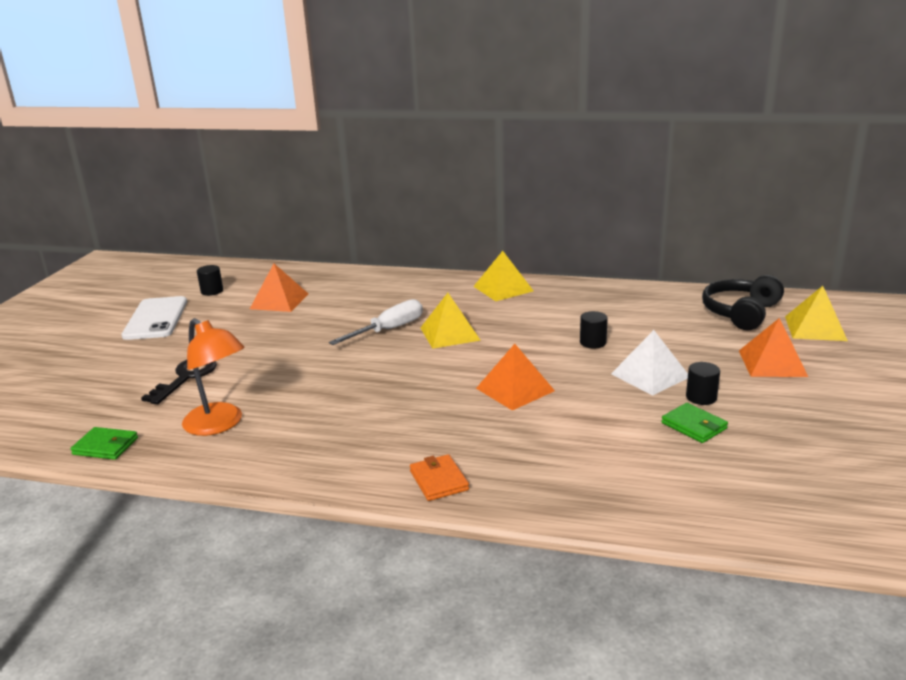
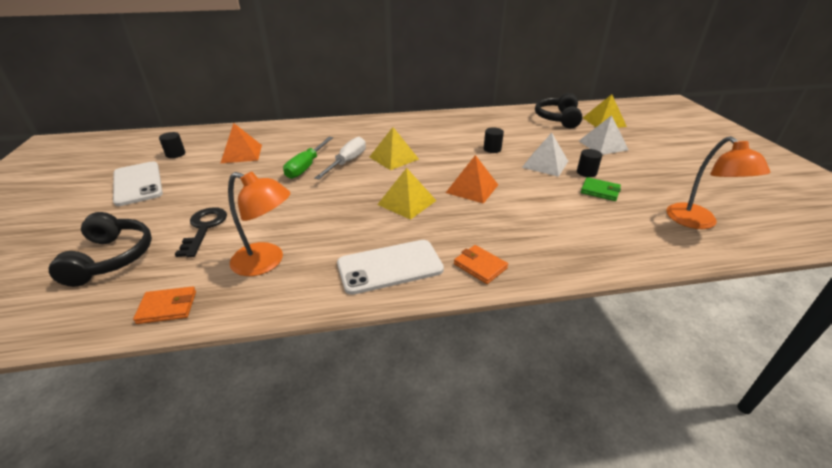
camera: 25 degrees left, 10 degrees up
(88, 390) = (111, 258): none -> black headphones
(105, 446) = (167, 307): green wallet -> orange wallet
(338, 328) = (307, 166): none -> green screwdriver
(338, 457) = (390, 267): none -> white phone
(503, 288) = (403, 123): yellow pyramid -> yellow pyramid (407, 202)
(772, 363) = (603, 145): orange pyramid -> white pyramid
(802, 496) = (698, 222): none -> orange lamp

